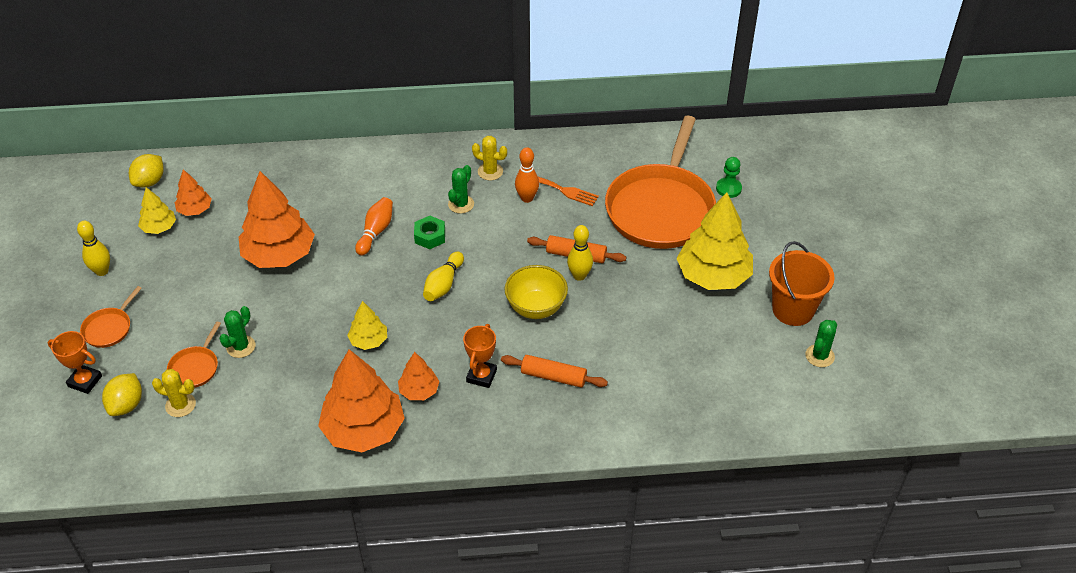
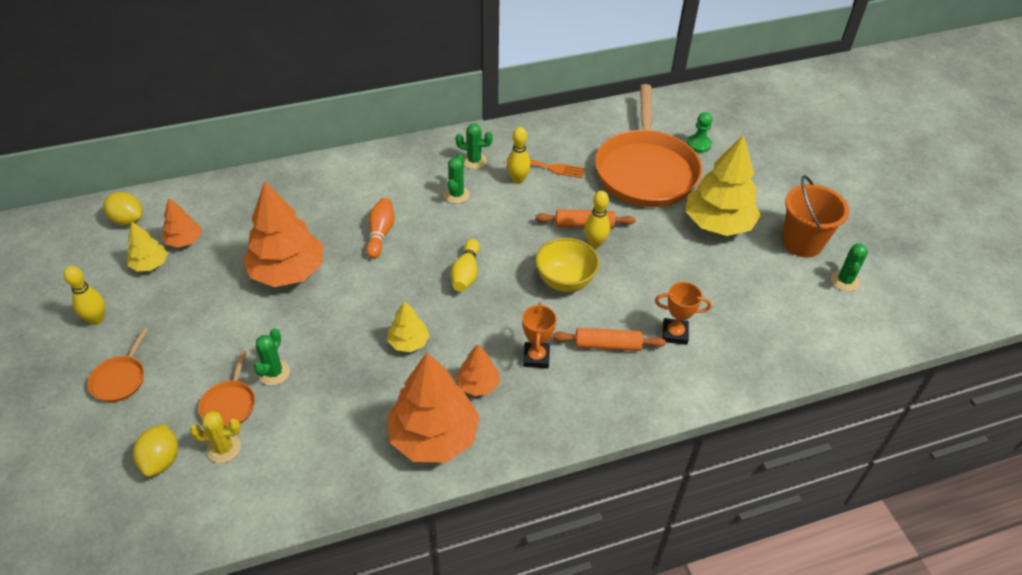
camera: 15 degrees left, 0 degrees up
(85, 381) = (106, 443): orange trophy -> orange trophy (674, 334)
(150, 182) = (128, 220): yellow lemon -> yellow lemon turned 75 degrees counterclockwise
(430, 236) = (436, 229): green nut -> none
(490, 172) = (474, 161): yellow cactus -> green cactus
(527, 198) = (518, 180): orange bowling pin -> yellow bowling pin

